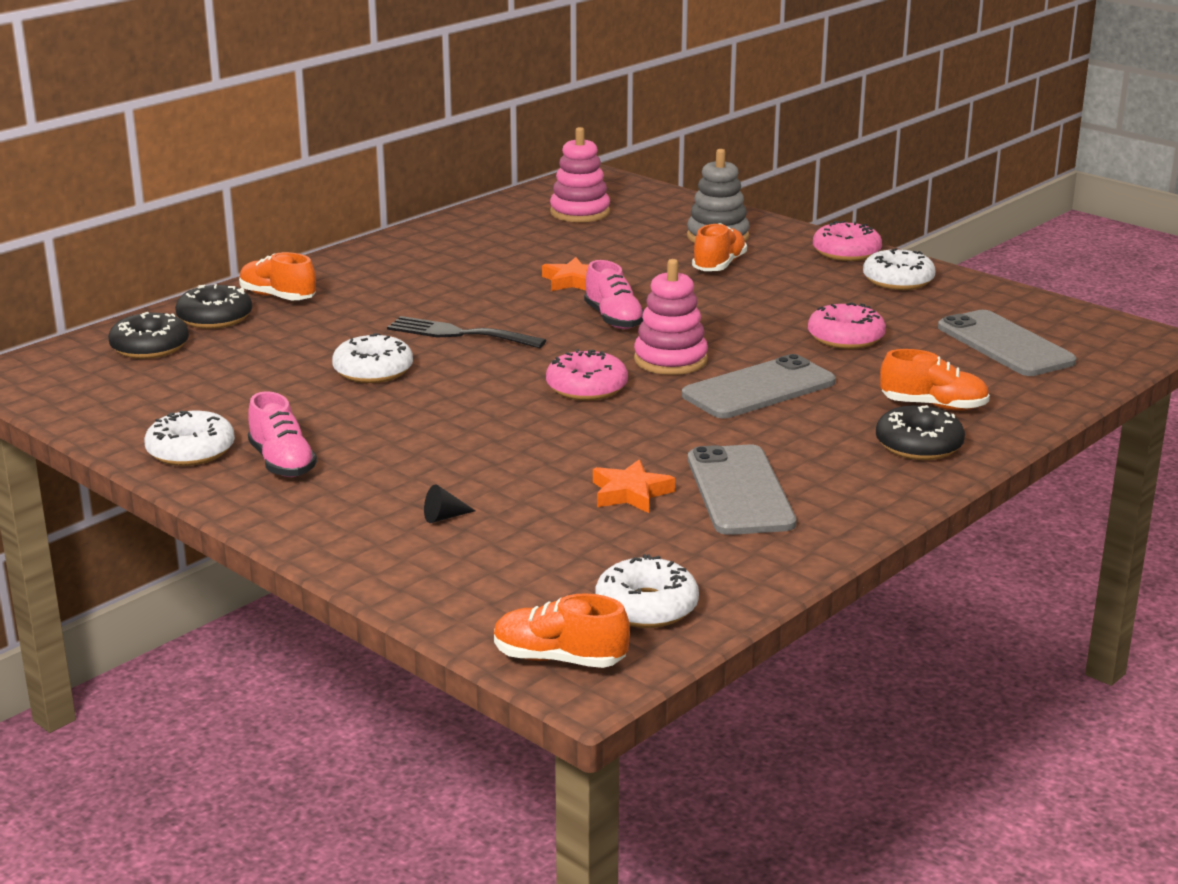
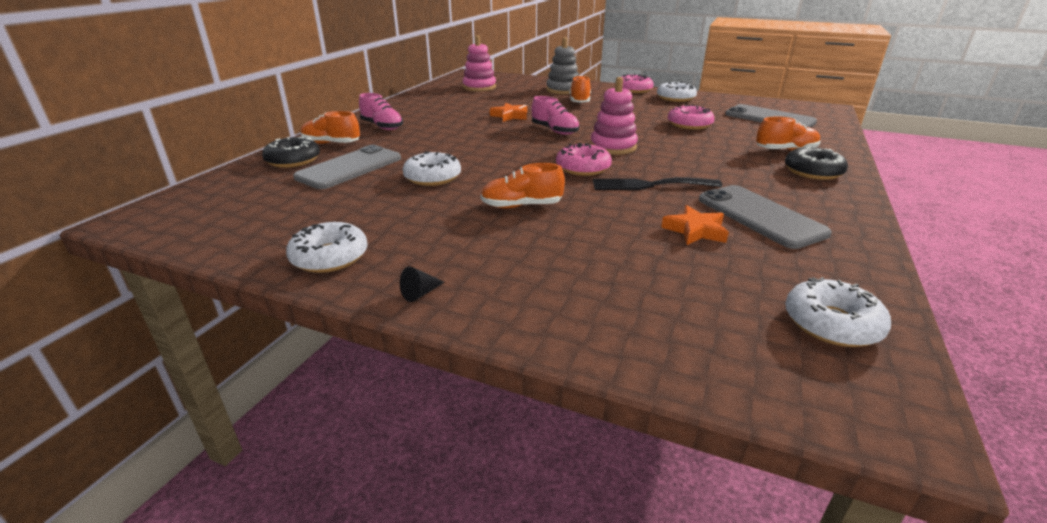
camera: 20 degrees left, 5 degrees up
(150, 347) = (252, 184): black donut -> none
(282, 463) = (416, 254): pink shoe -> pink shoe (382, 127)
(444, 517) = (587, 275): black cone -> black cone (420, 293)
(458, 334) = (470, 149): black fork -> black fork (649, 185)
(559, 659) = (842, 402): orange shoe -> orange shoe (521, 206)
(758, 389) = (682, 155): grey phone -> grey phone (349, 168)

